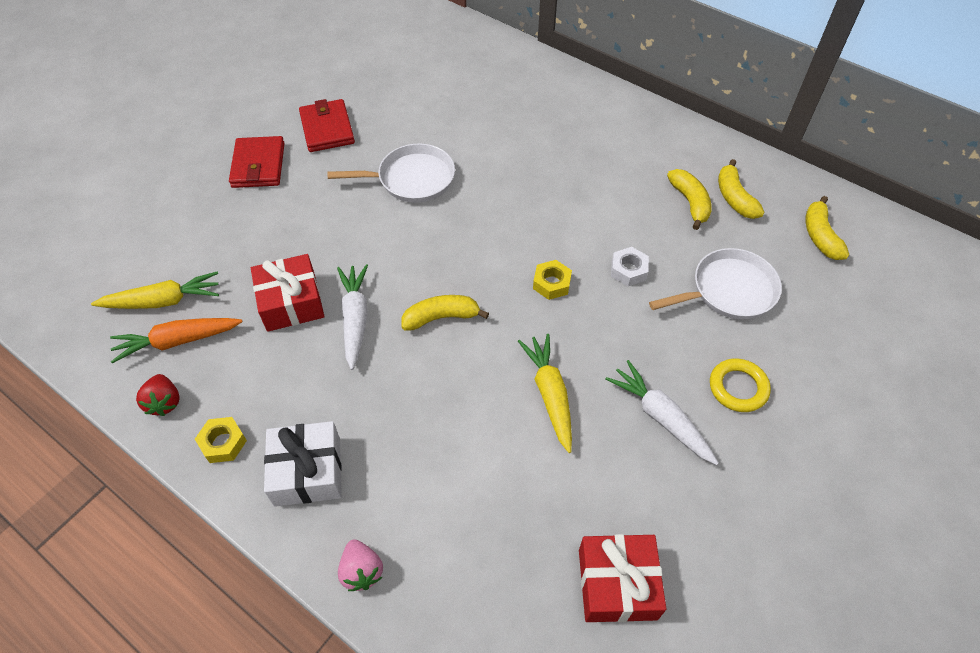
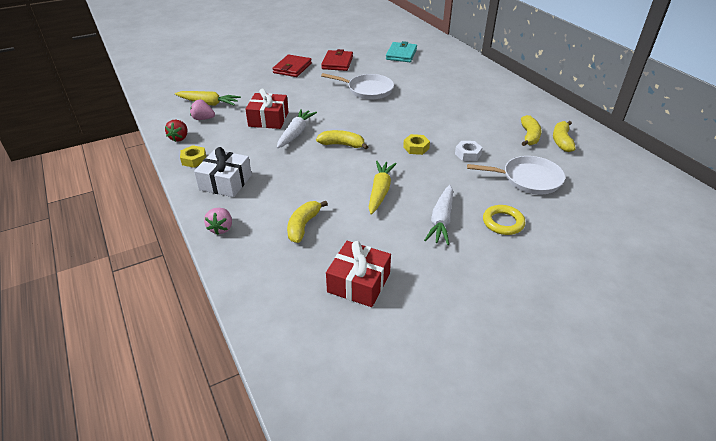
camera: 25 degrees right, 15 degrees down
(177, 341) = (203, 119): orange carrot -> pink strawberry
(419, 77) = (401, 54): none -> turquoise wallet
(660, 417) = (441, 220): white carrot -> white carrot turned 150 degrees counterclockwise
(820, 236) = (611, 171): yellow banana -> yellow banana (303, 226)

